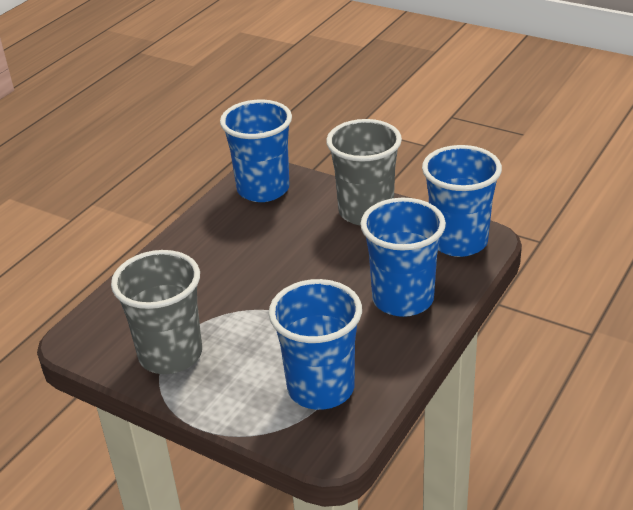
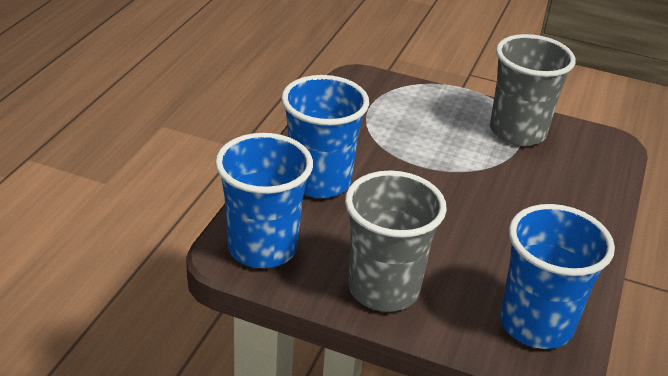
camera: 165 degrees right, 0 degrees up
(321, 388) = (377, 110): blue cup -> none

